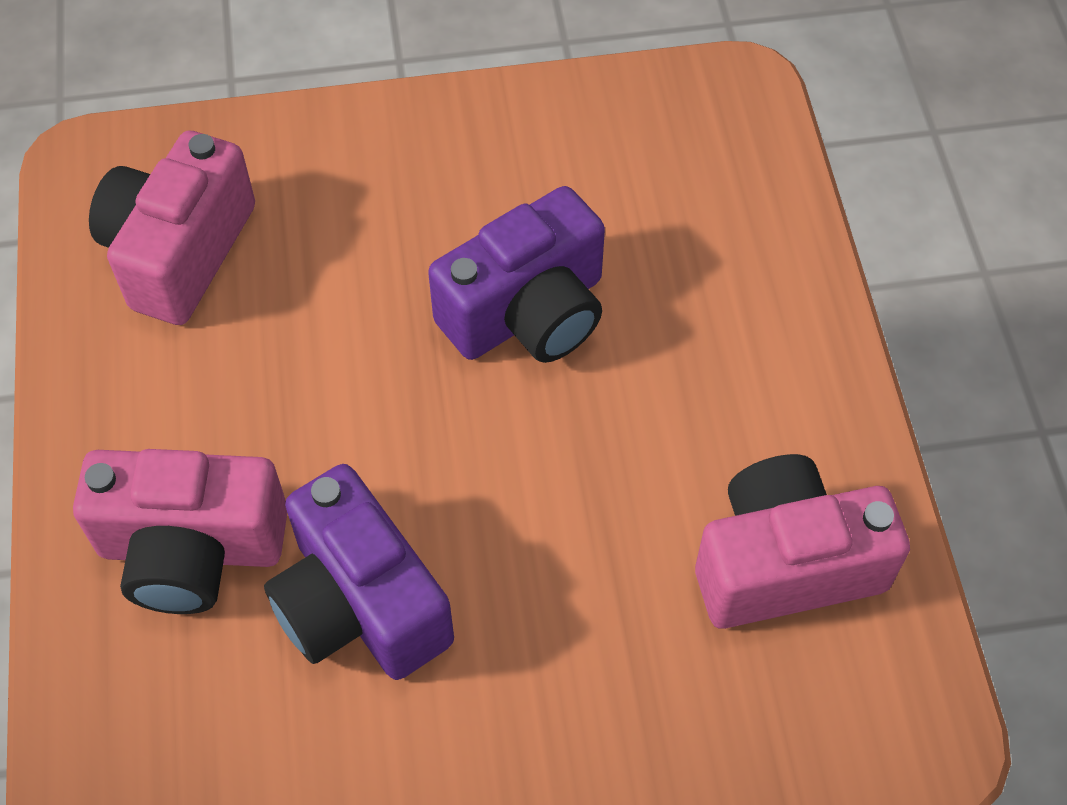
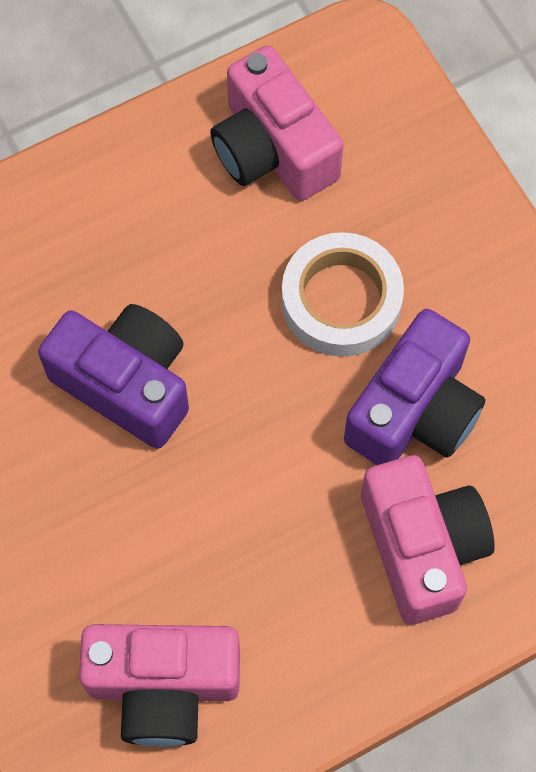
camera: 110 degrees left, 10 degrees up
(541, 572) = (341, 300): none -> white tape

